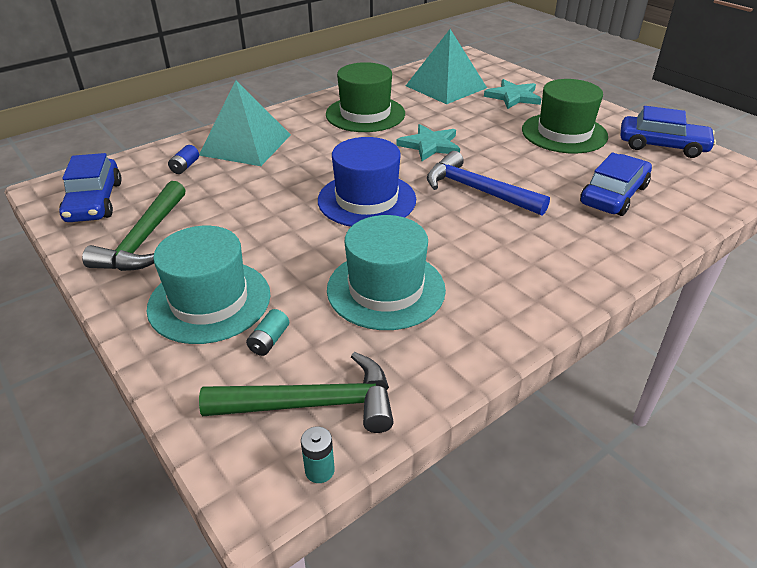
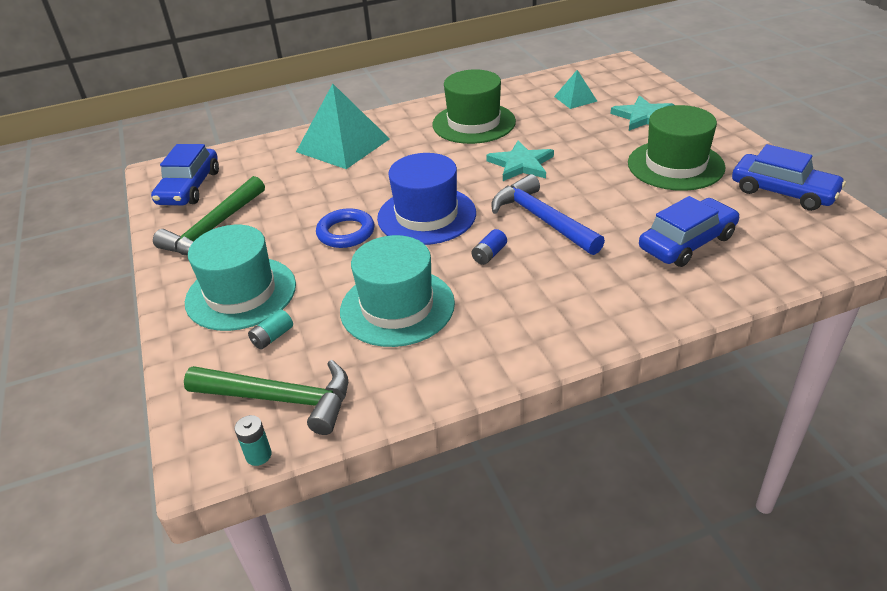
camera: 20 degrees right, 0 degrees up
(185, 167) = (279, 162): blue battery -> blue battery (489, 254)
(293, 225) = (346, 232): none -> blue ring
(445, 86) = (575, 99): turquoise pyramid -> turquoise pyramid, size x0.50

